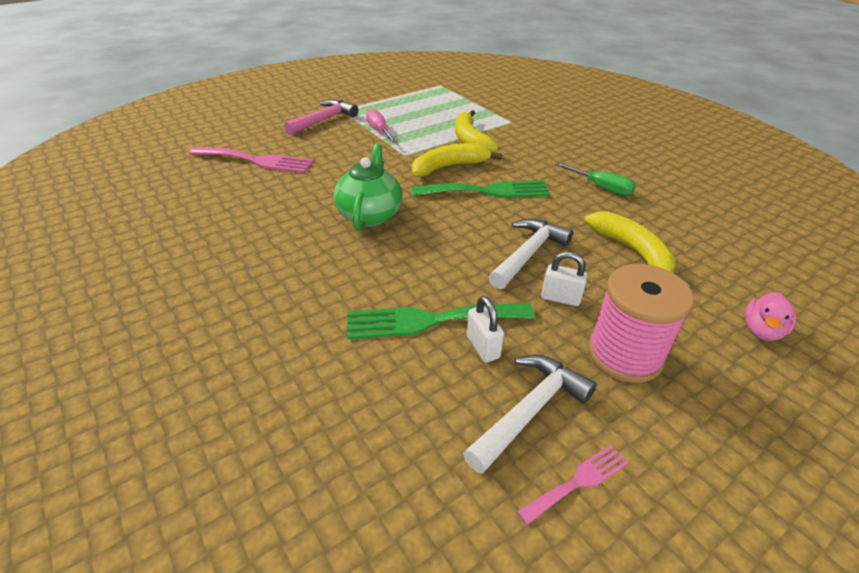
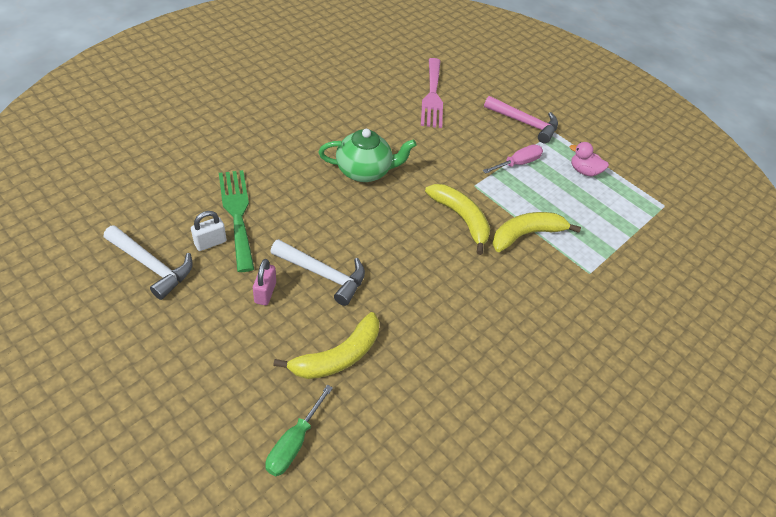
camera: 75 degrees right, 10 degrees up
(487, 191) = (422, 248): green fork -> none
(560, 298) = (265, 292): white padlock -> pink padlock
(578, 482) = (96, 286): pink fork -> none
(601, 187) = (455, 347): green screwdriver -> green screwdriver (294, 443)
(624, 354) = (200, 327): pink spool -> none
(761, 331) = (227, 440): pink duck -> pink duck (584, 171)

